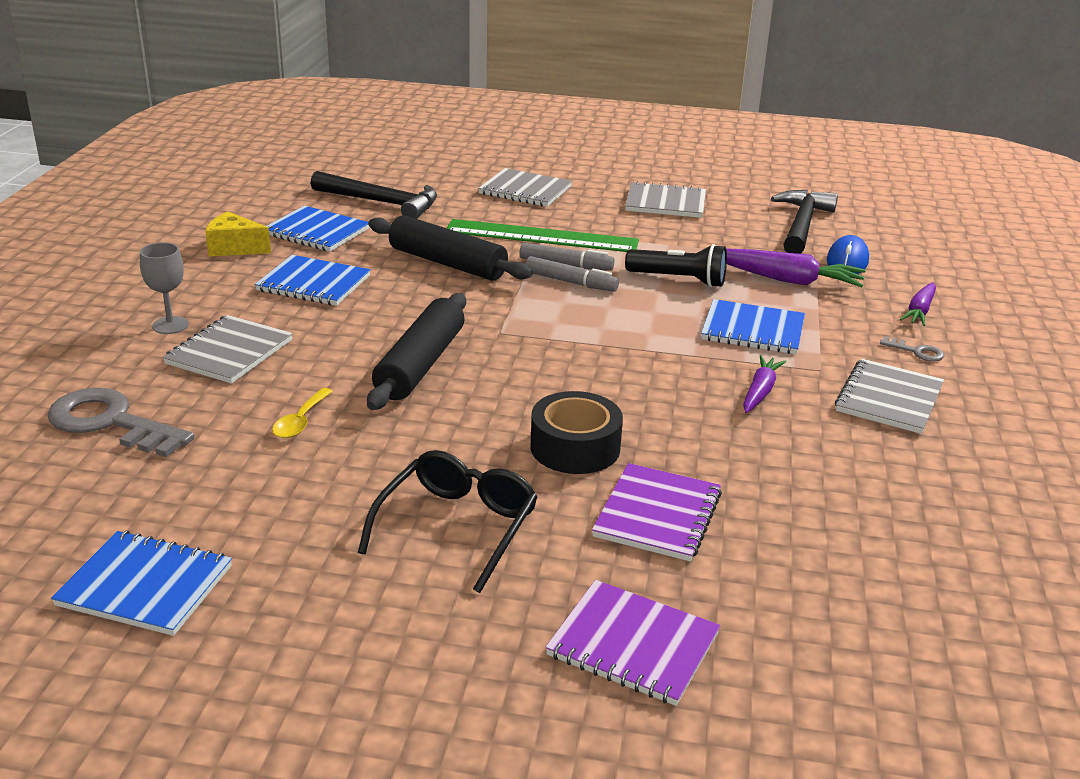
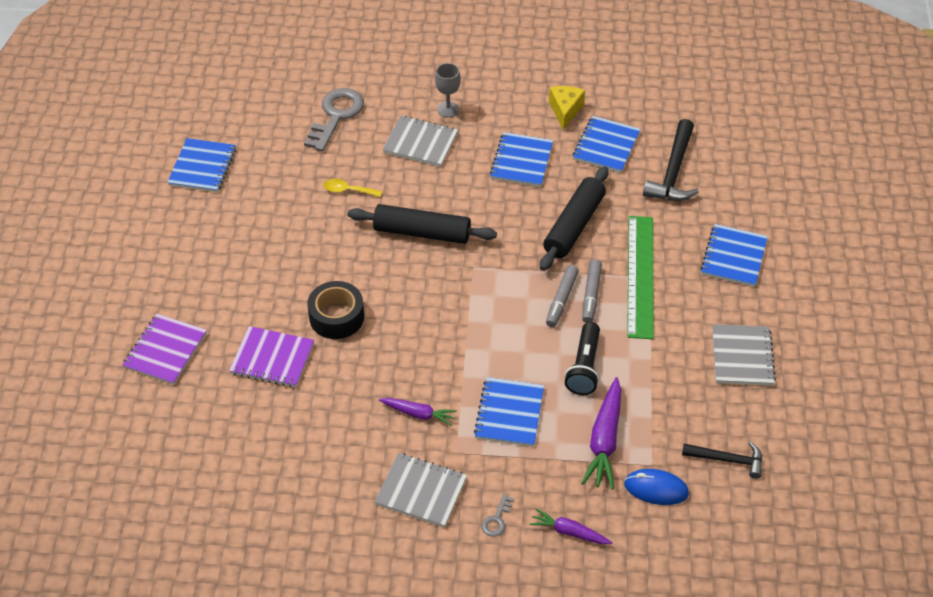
camera: 85 degrees right, 20 degrees up
(457, 527) = (254, 272): black glasses -> none
(525, 190) = (733, 257): grey notebook -> blue notebook
(801, 225) = (727, 460): black hammer -> black hammer, size x0.63

